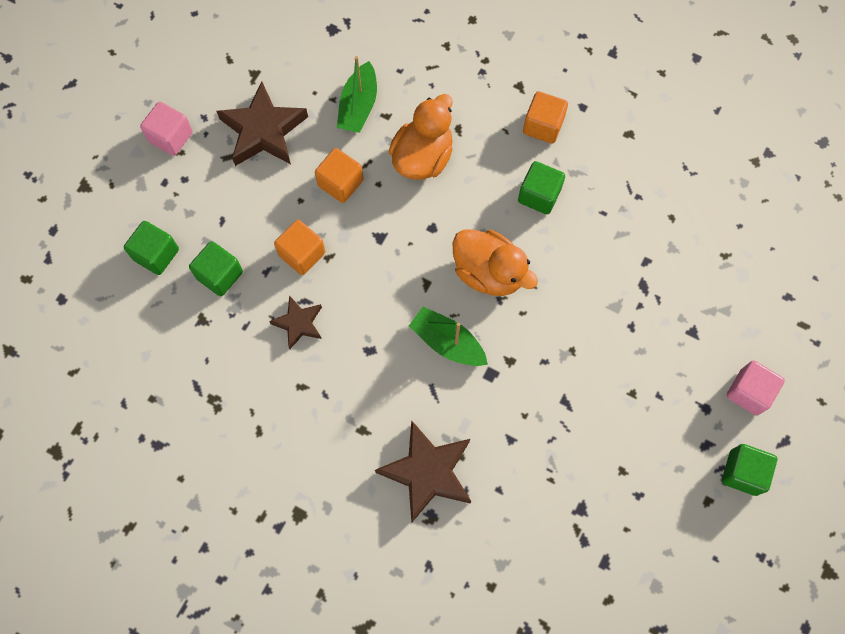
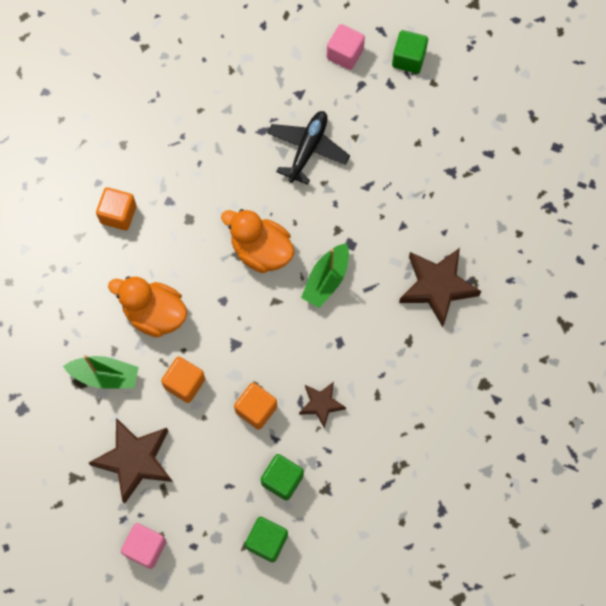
camera: 95 degrees left, 0 degrees up
(489, 272) = (261, 251): orange duck -> orange duck turned 90 degrees counterclockwise
(539, 195) = (186, 214): green cube -> none
(617, 335) = (307, 149): none -> black plane

